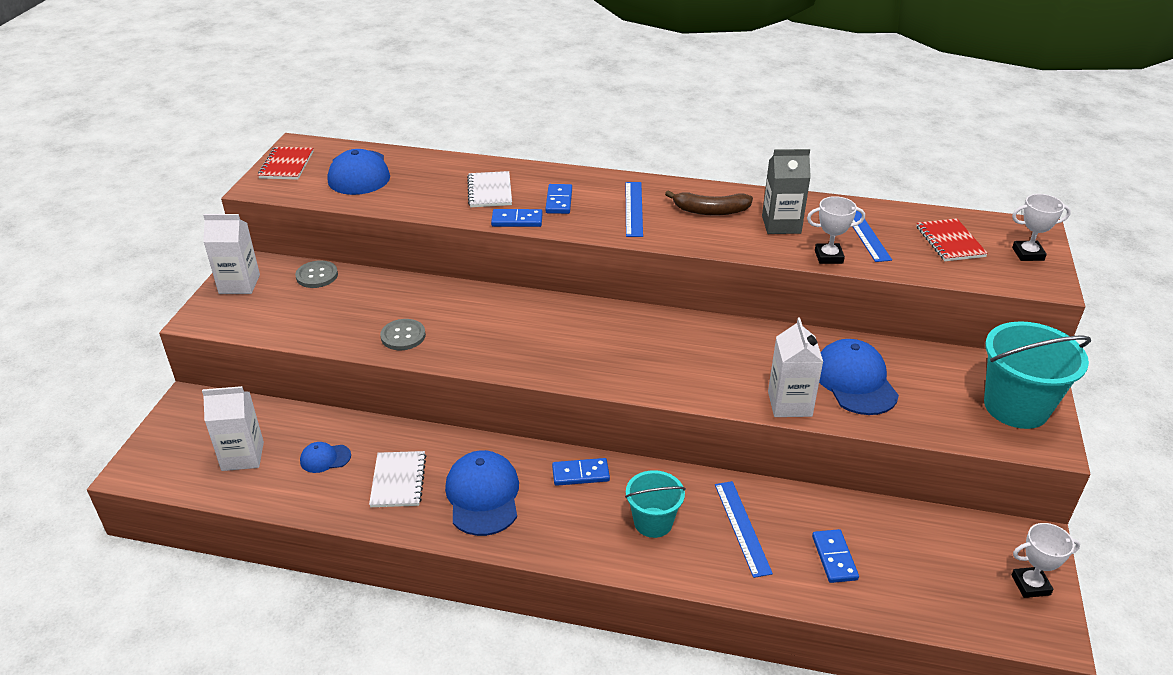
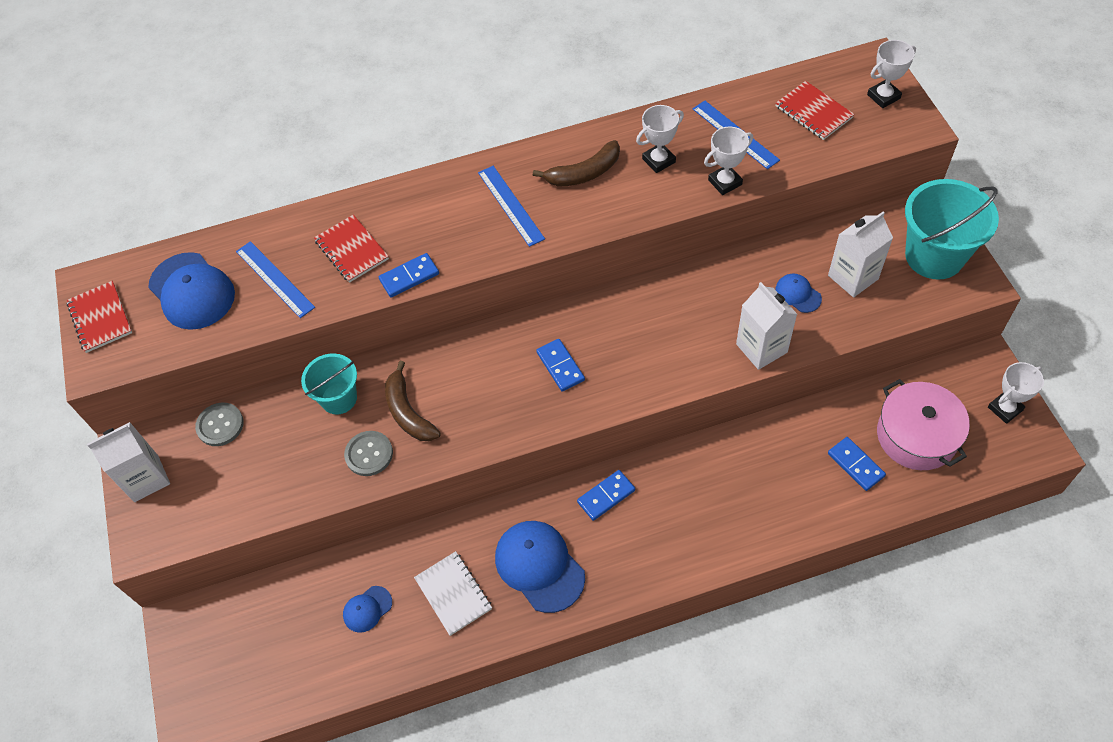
camera: 25 degrees left, 20 degrees up
(242, 456) = (286, 651): white carton -> white carton (853, 277)
(456, 323) = (408, 412): none -> brown banana
(490, 191) = (352, 250): white notebook -> red notebook
(559, 201) = (431, 230): blue domino -> blue domino (560, 366)
(653, 522) = (698, 511): turquoise bucket -> turquoise bucket (339, 398)
(742, 527) = (770, 475): blue ruler -> blue ruler (275, 279)
(781, 224) = (658, 160): grey carton -> white trophy
(855, 381) = (798, 294): blue cap -> blue cap, size x0.51
(915, 564) = (916, 436): none -> pink pot

